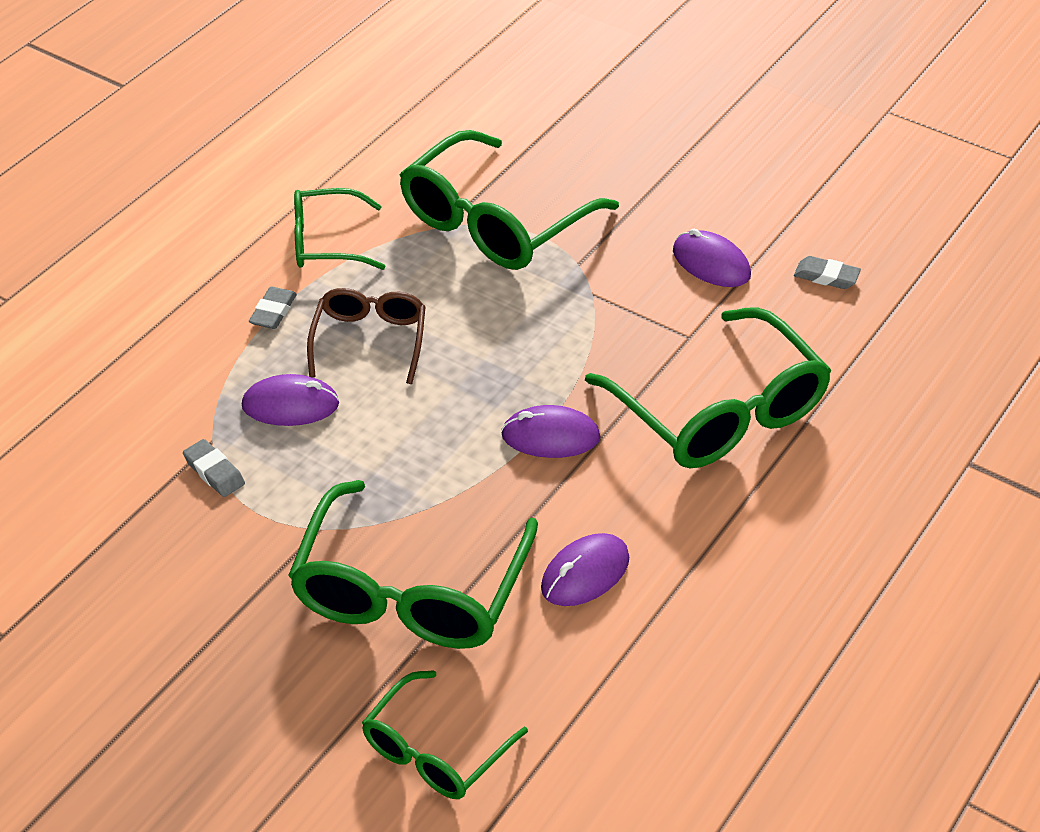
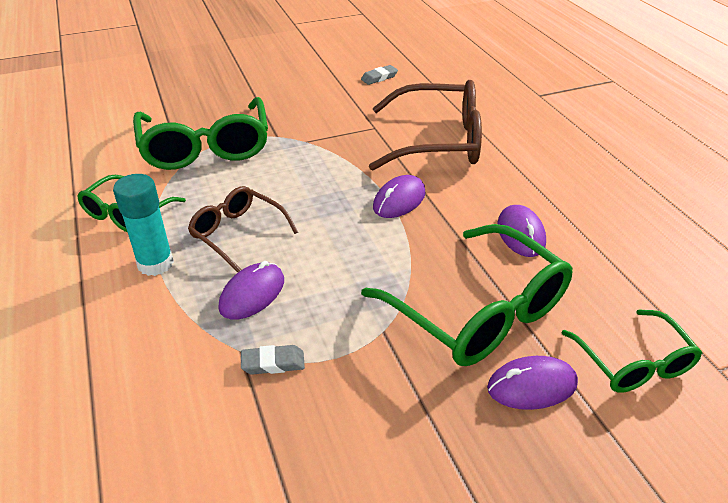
camera: 55 degrees left, 5 degrees down
(273, 312) = (155, 264): grey eraser -> turquoise glue stick
(711, 263) = (330, 100): purple mouse -> purple mouse (532, 386)
(719, 412) = (438, 141): green glasses -> brown glasses

